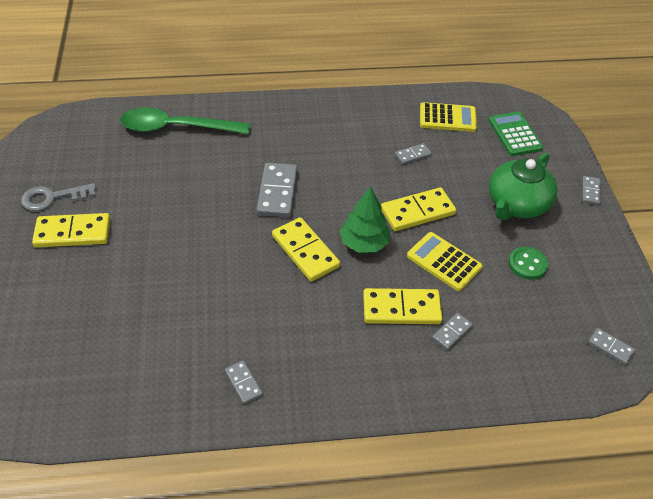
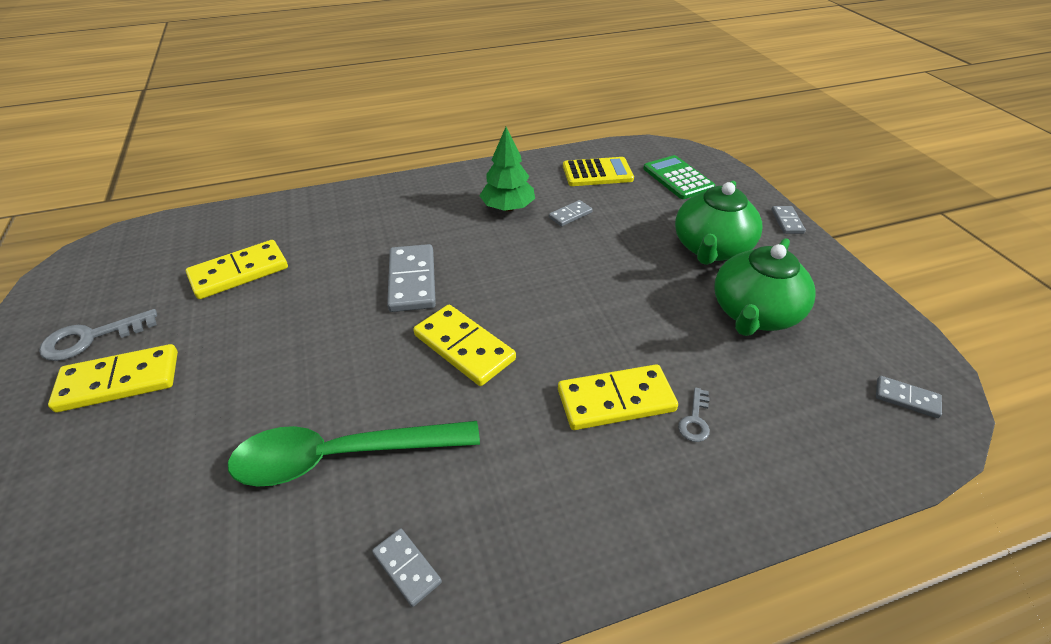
camera: 10 degrees left, 5 degrees down
(176, 128) = (268, 228): green spoon -> green spoon (341, 456)
(364, 243) = (540, 323): green tree -> green tree (508, 208)
(417, 211) = (596, 275): yellow domino -> yellow domino (239, 272)
(444, 262) = (650, 328): yellow calculator -> none
(452, 332) = (695, 420): grey domino -> grey key
(527, 264) = (754, 313): green button -> green teapot

